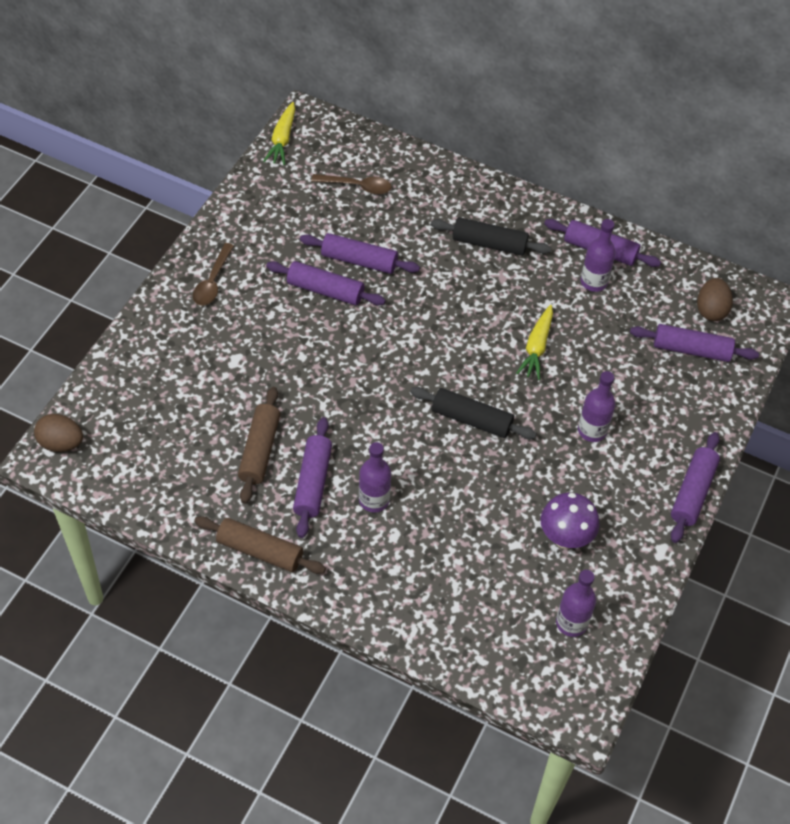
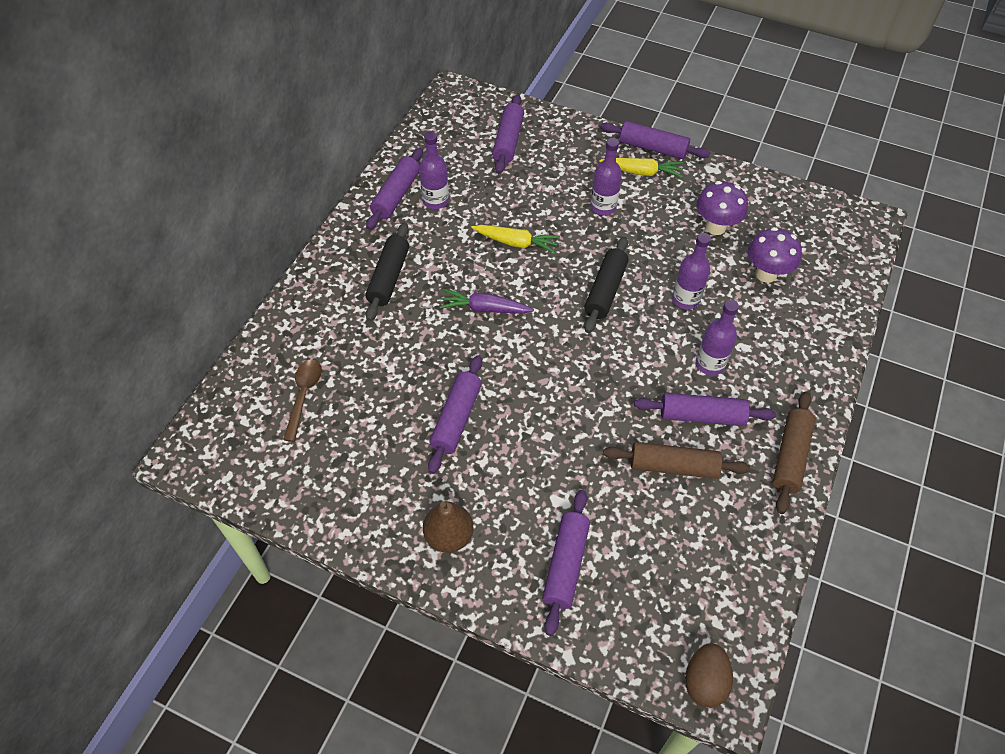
camera: 90 degrees left, 0 degrees up
(212, 281) = (449, 536): brown spoon -> brown pear
(282, 139) = (221, 478): yellow carrot -> yellow carrot (642, 172)
(359, 261) = (413, 389): purple rolling pin -> purple rolling pin (565, 565)
(449, 317) = (485, 309): none -> purple carrot
(494, 577) = (766, 274): none -> purple mushroom
(571, 623) = (793, 225): purple bottle -> purple bottle (685, 299)
(711, 310) = (464, 126): brown egg -> none

